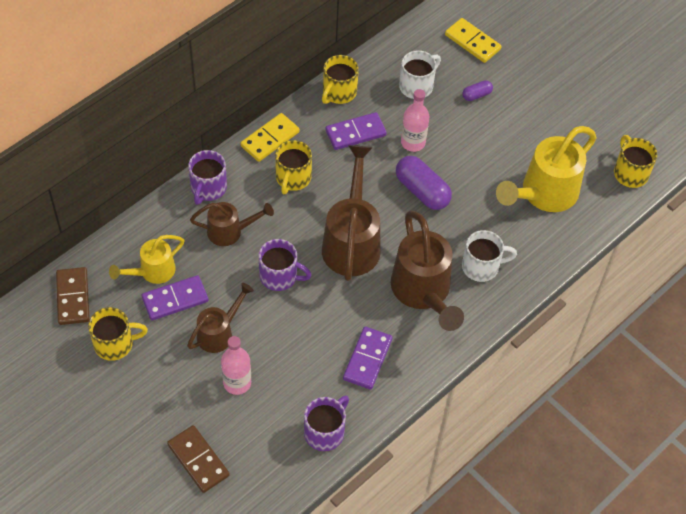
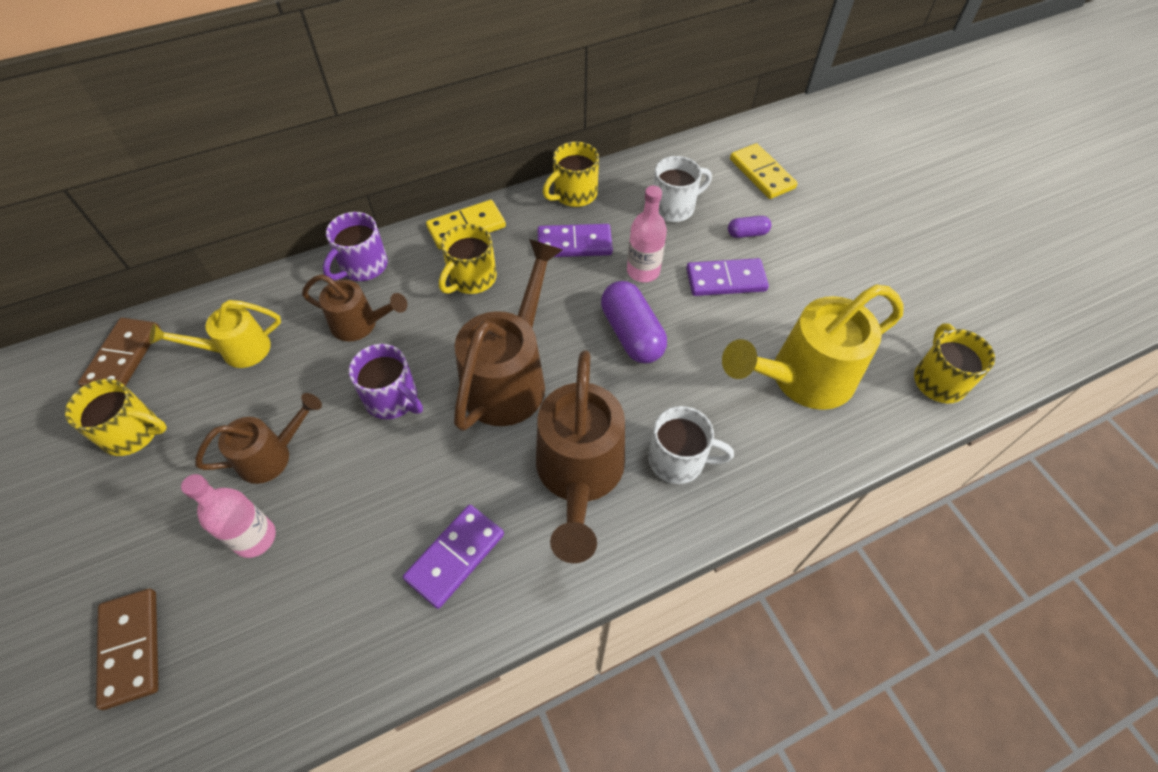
camera: 20 degrees right, 0 degrees up
(175, 299) = (243, 394): purple domino -> purple domino (726, 280)
(325, 432) = (337, 660): purple mug -> none

